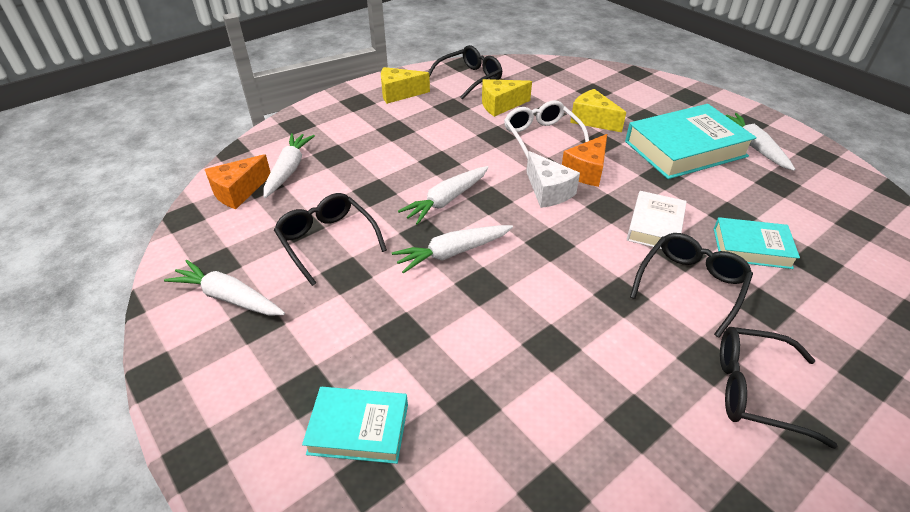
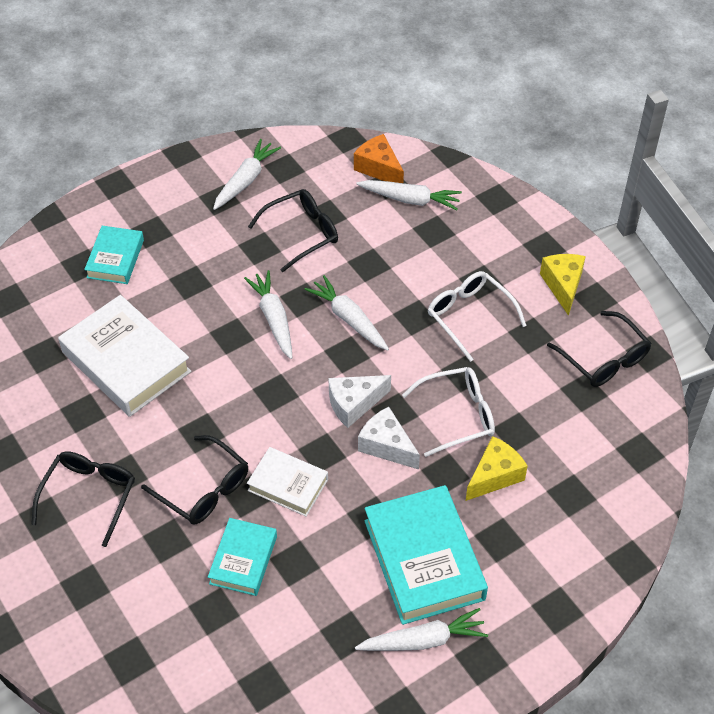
camera: 95 degrees right, 10 degrees up
(435, 134) = (469, 316): none -> white glasses
(500, 105) = (533, 384): yellow cheese -> none
(542, 384) = (126, 362): none -> white book
(586, 171) = (386, 446): orange cheese -> white cheese

